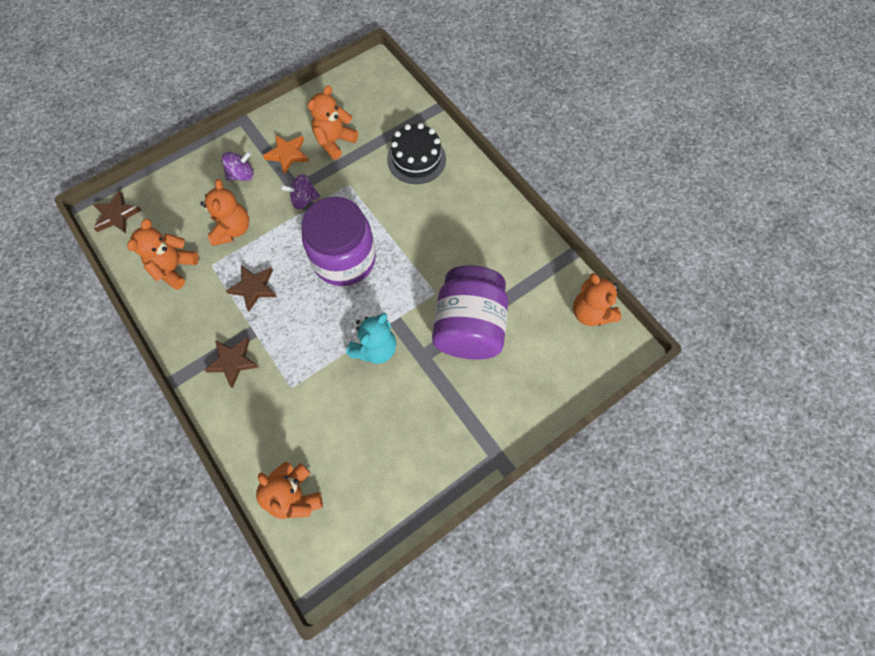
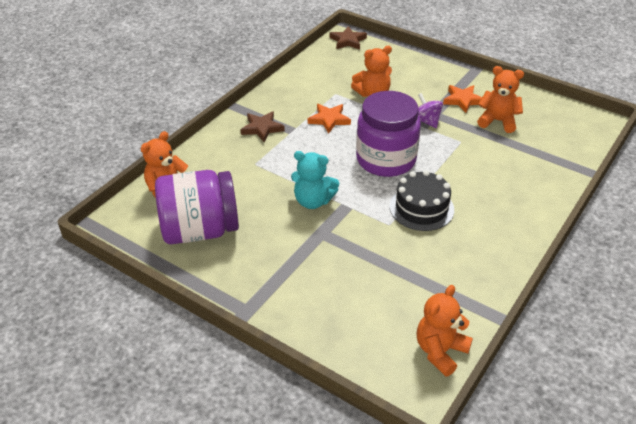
camera: 70 degrees right, 25 degrees down
(174, 268) = (322, 78): orange teddy bear -> none
(242, 175) = (424, 83): purple spinning top -> none
(254, 288) = (329, 119): brown star -> orange star
(416, 159) = (521, 175): black cake -> black cake (421, 208)
(469, 327) = (368, 257): purple jar -> purple jar (200, 230)

